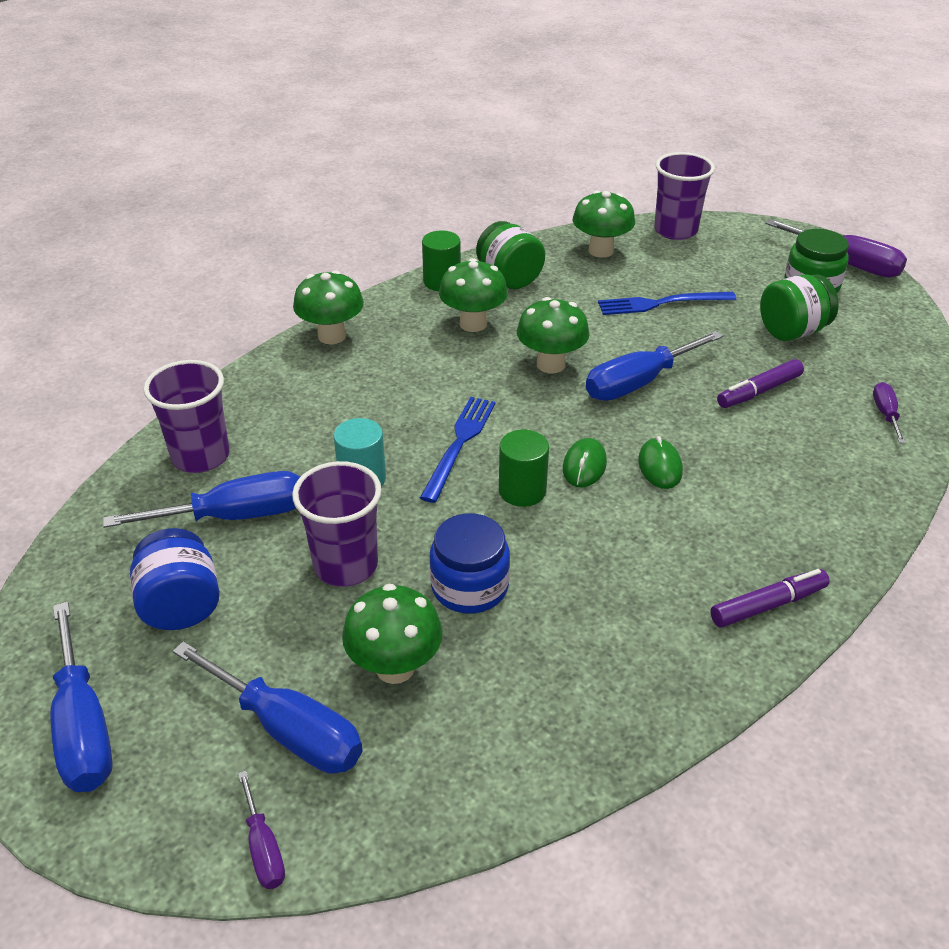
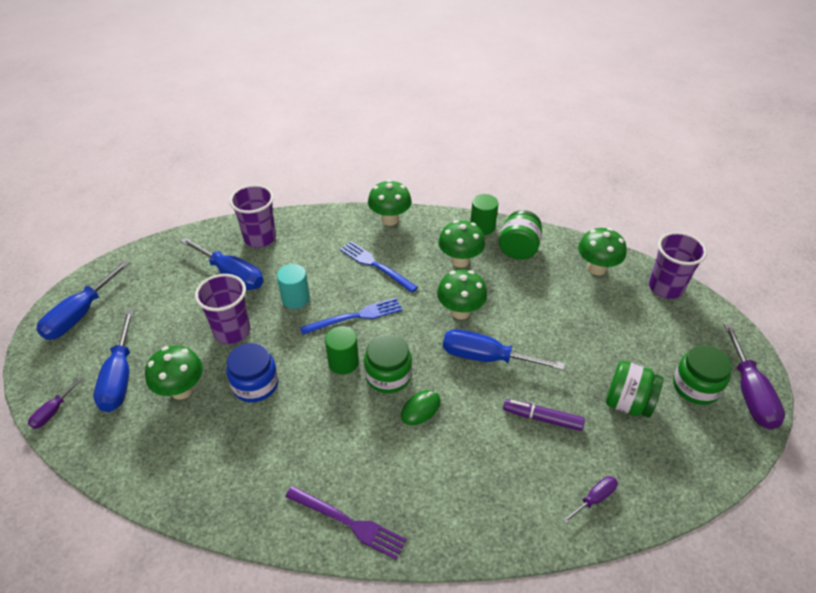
camera: 50 degrees right, 5 degrees up
(181, 605) = (165, 296): blue jar -> none
(584, 465) = (388, 376): green mouse -> green jar
(661, 303) = (577, 325): blue fork -> blue fork (376, 265)
(767, 605) = (348, 522): purple marker -> purple fork

